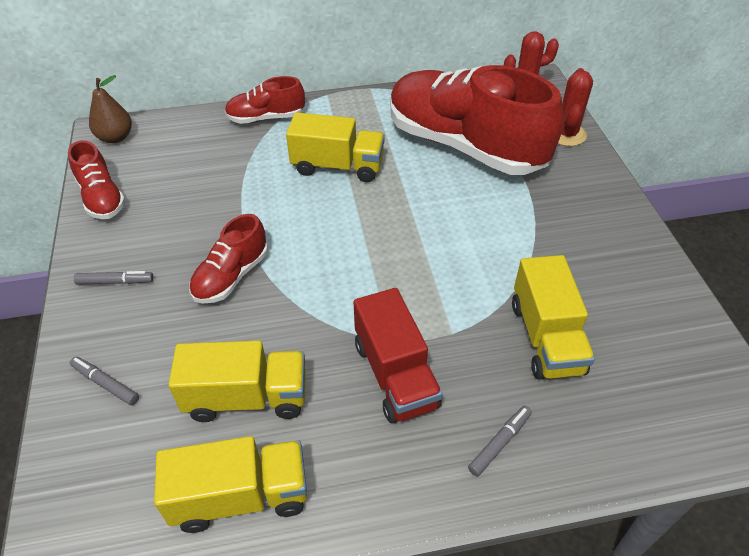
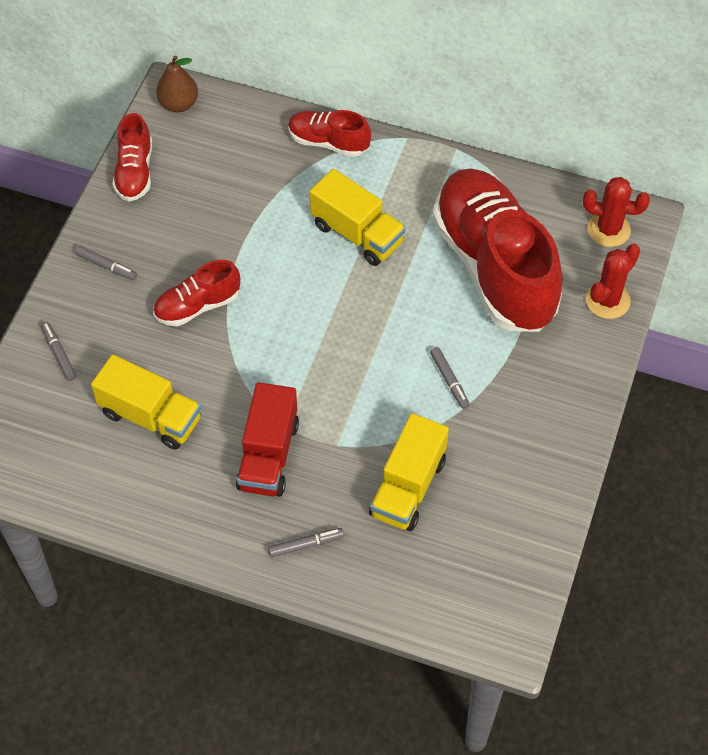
camera: 30 degrees right, 10 degrees up
(240, 496) = (107, 485): yellow truck -> none
(502, 236) = (449, 380): none -> grey marker

